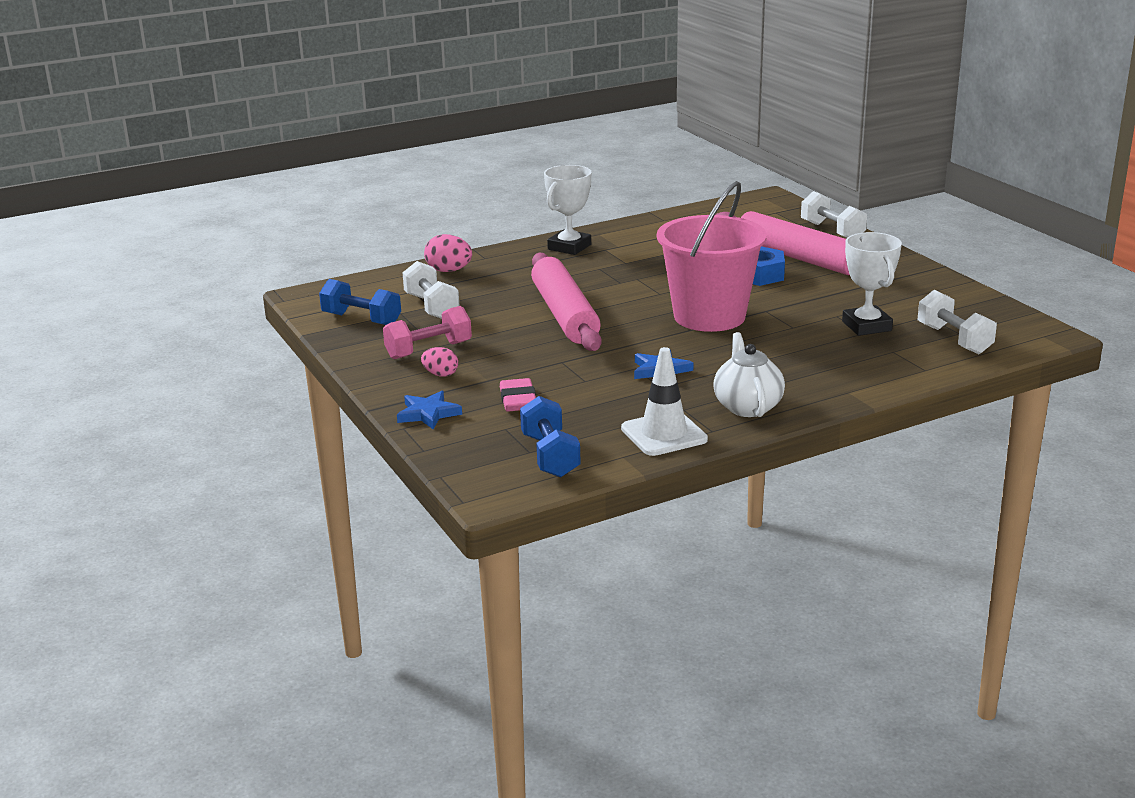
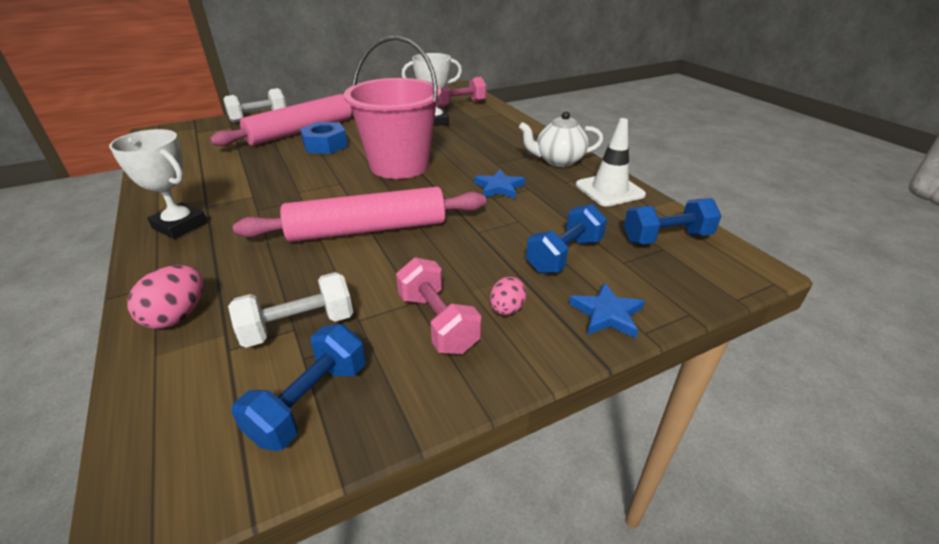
camera: 90 degrees left, 10 degrees up
(518, 400) = (564, 255): pink eraser -> blue dumbbell
(954, 339) = (459, 104): white dumbbell -> pink dumbbell

